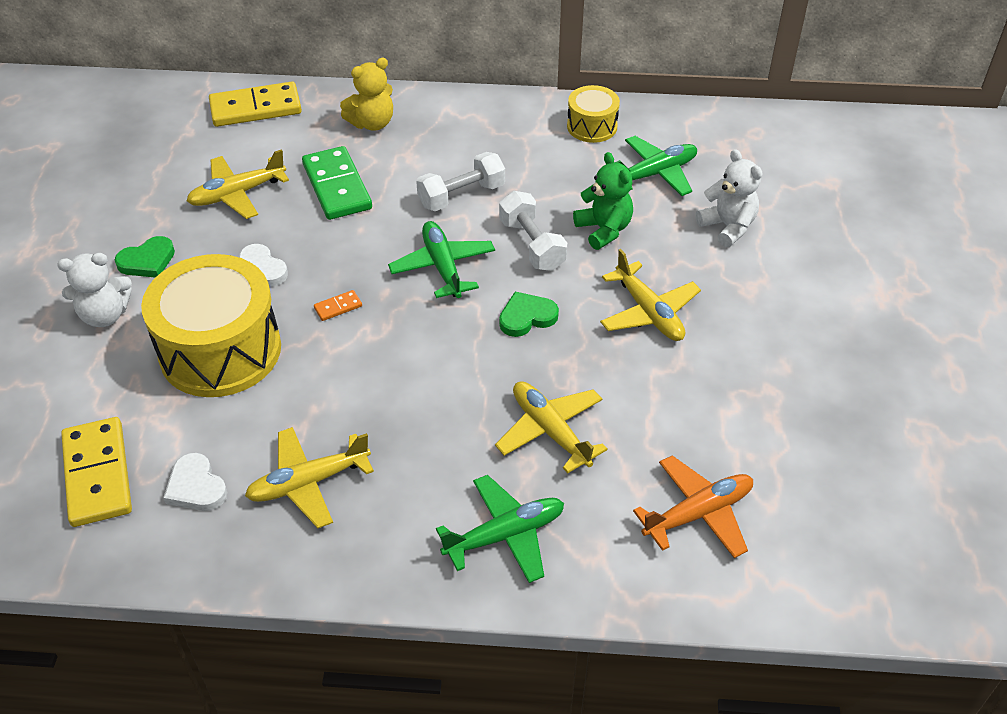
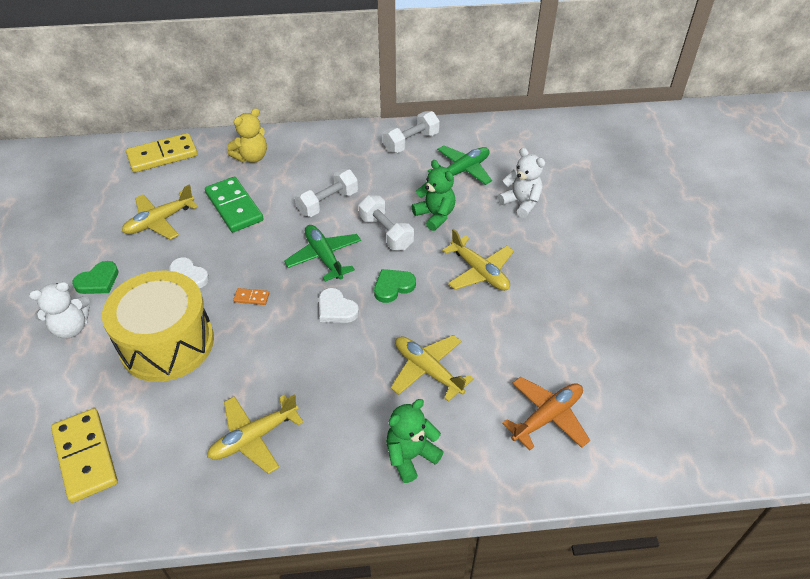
camera: 10 degrees left, 0 degrees up
(196, 487) = (166, 454): white heart -> white heart (336, 309)
(338, 307) = (251, 297): orange domino -> orange domino turned 45 degrees clockwise
(505, 535) = (410, 456): green plane -> green teddy bear
(592, 126) = (411, 142): yellow drum -> white dumbbell

